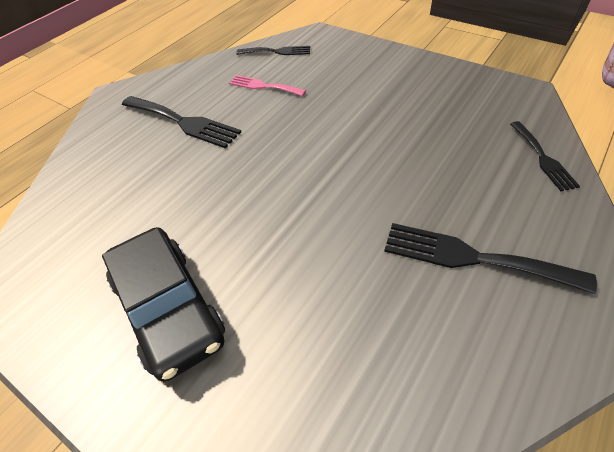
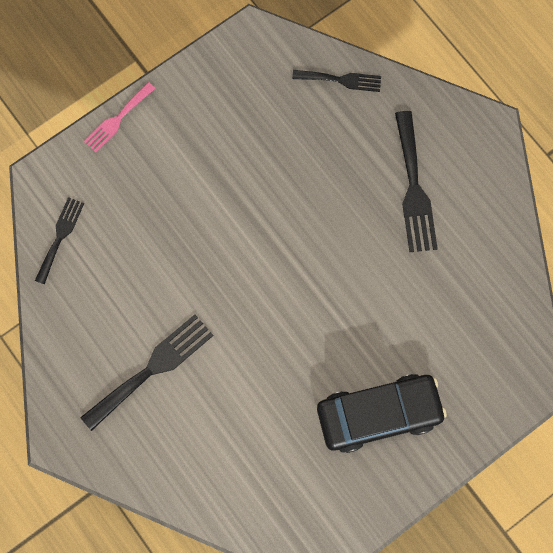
camera: 75 degrees left, 25 degrees up
(263, 86) = (125, 272): pink fork -> pink fork (117, 119)
(473, 258) = (414, 188): black fork -> black fork turned 45 degrees counterclockwise

